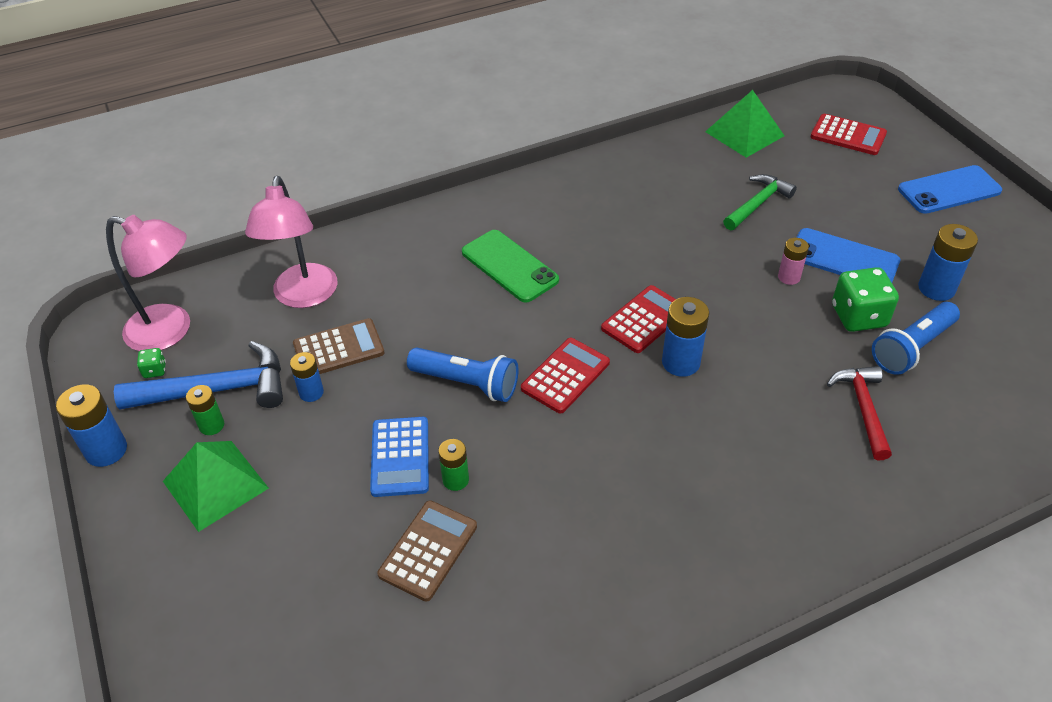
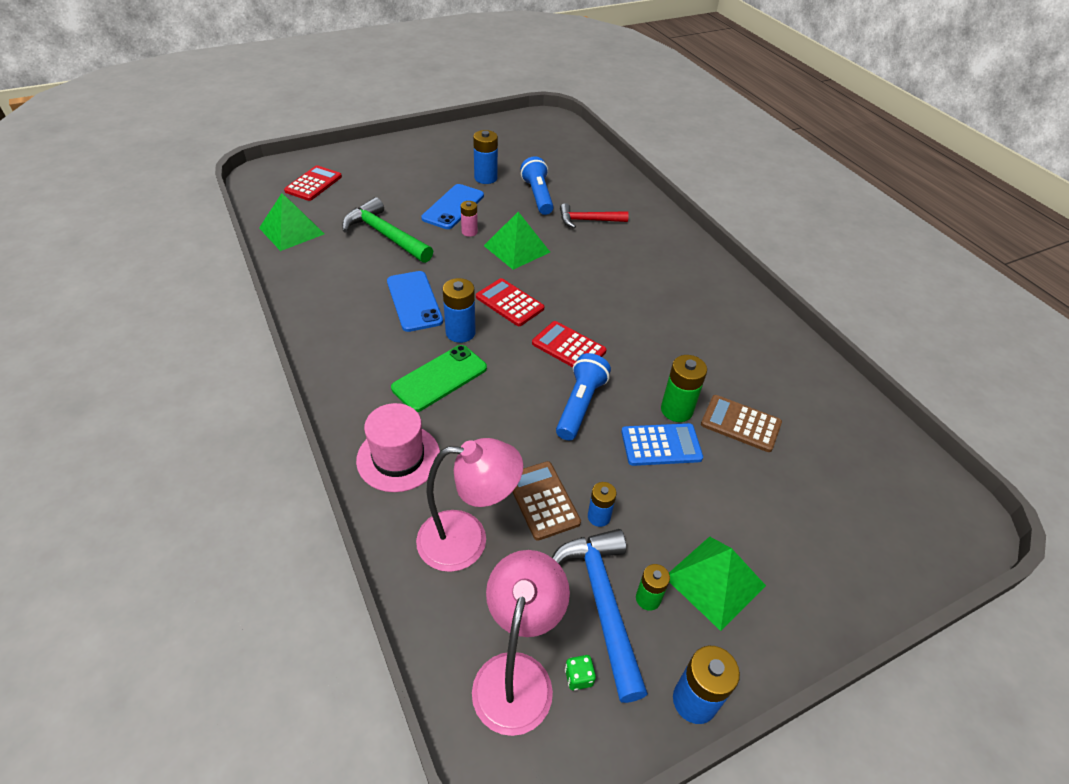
camera: 95 degrees left, 0 degrees up
(404, 245) = (398, 458): none -> pink hat
(455, 480) = (676, 410): green battery -> green battery, size x1.59
(681, 362) = (553, 289): blue battery -> blue battery (460, 332)
(757, 204) = (385, 235): green hammer -> green hammer, size x1.50
(763, 325) = (516, 249): none -> green pyramid
(858, 316) = (509, 210): green dice -> none
(911, 348) = (538, 195): blue flashlight -> blue flashlight turned 150 degrees counterclockwise
(949, 190) = (390, 156): blue phone -> blue phone (414, 301)

